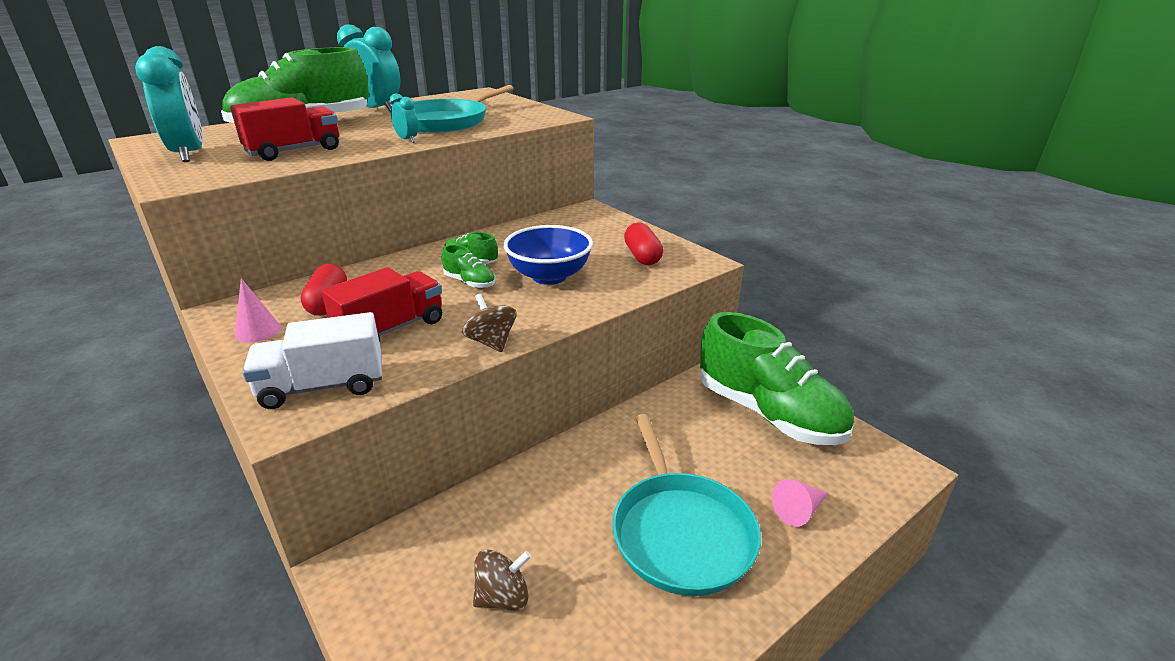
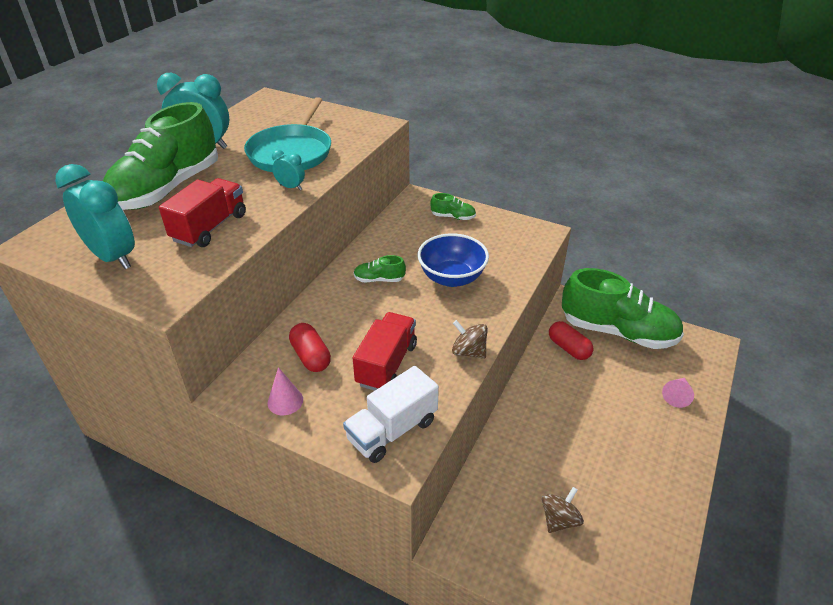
camera: 25 degrees left, 10 degrees up
(470, 282) = (400, 301): green shoe -> green shoe (453, 217)
(642, 256) = (499, 238): red capsule -> red capsule (568, 348)
(680, 532) = (625, 436): turquoise pan -> none

